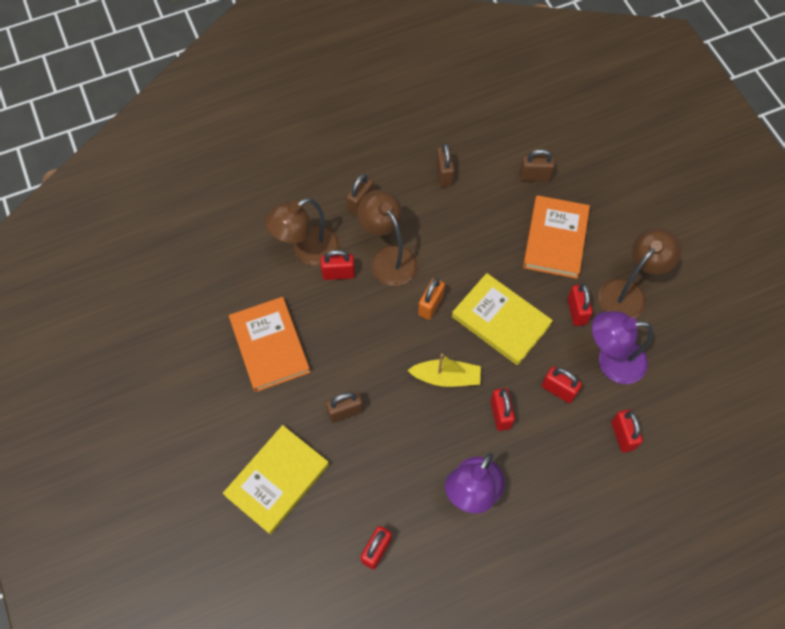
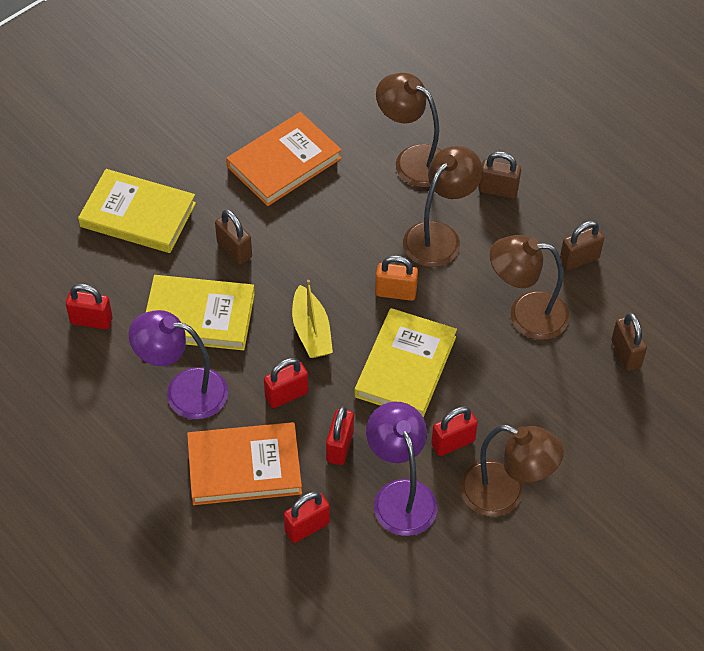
camera: 70 degrees right, 10 degrees down
(338, 273) = (397, 196): red padlock -> none
(402, 459) = (199, 316): none -> yellow book
(481, 225) = (526, 314): none -> brown lamp
(555, 239) = (544, 397): orange book -> orange book (244, 467)

